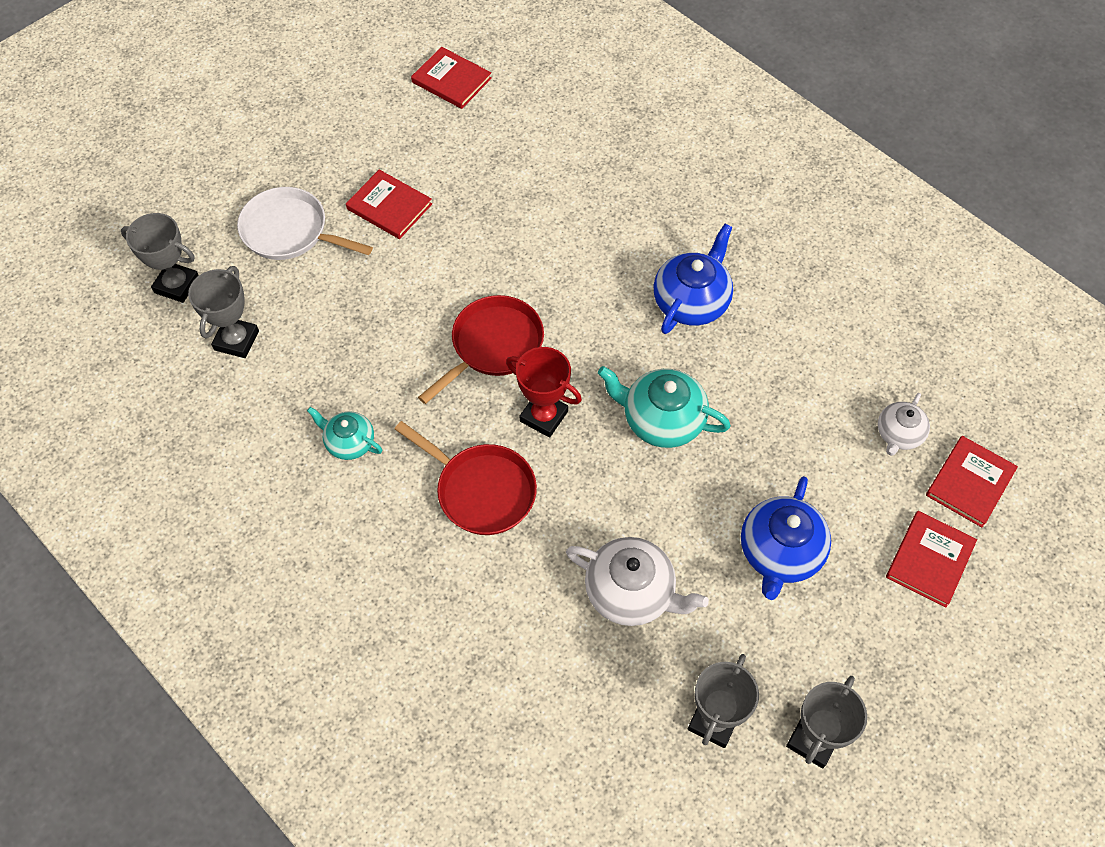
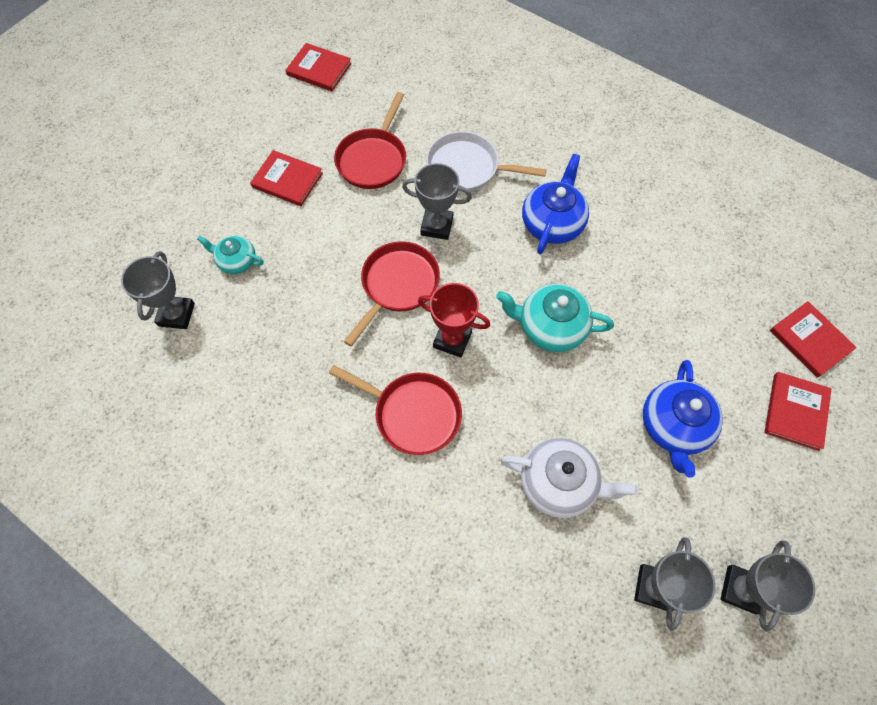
camera: 10 degrees left, 5 degrees up
(177, 285) = (116, 274): grey trophy -> grey trophy (437, 226)
(290, 232) = (207, 213): white pan -> white pan (467, 168)
(349, 442) = (290, 389): turquoise teapot -> turquoise teapot (236, 261)
(494, 196) = (373, 159): none -> red pan
(898, 434) = (743, 309): white teapot -> none
(970, 483) = (810, 340): red book -> red book turned 60 degrees counterclockwise

